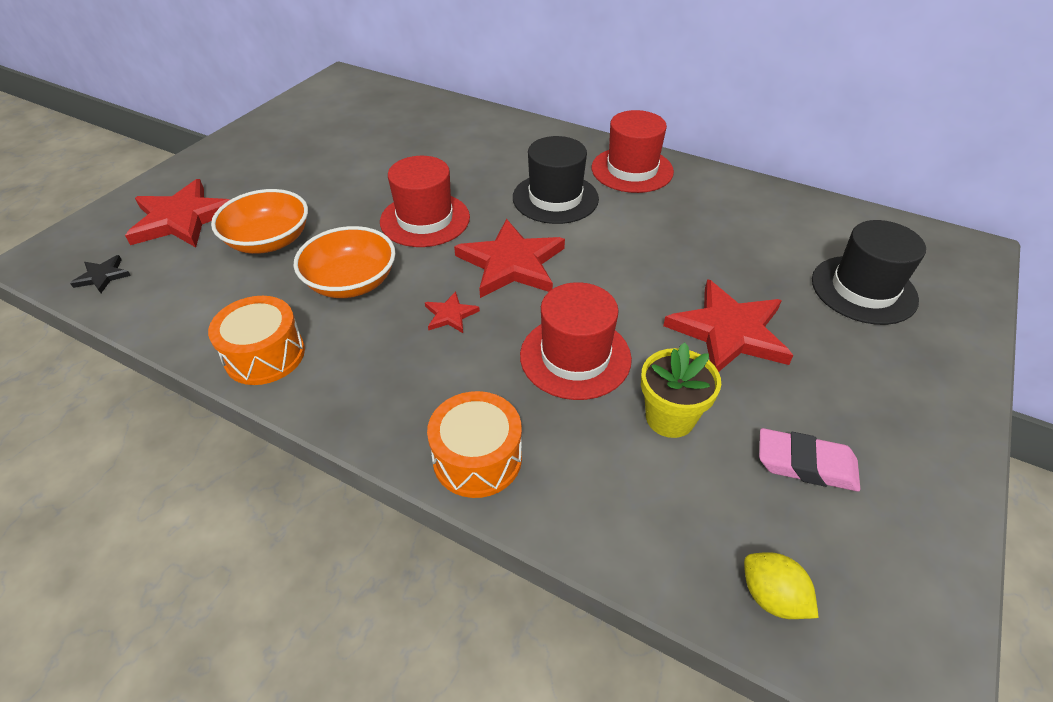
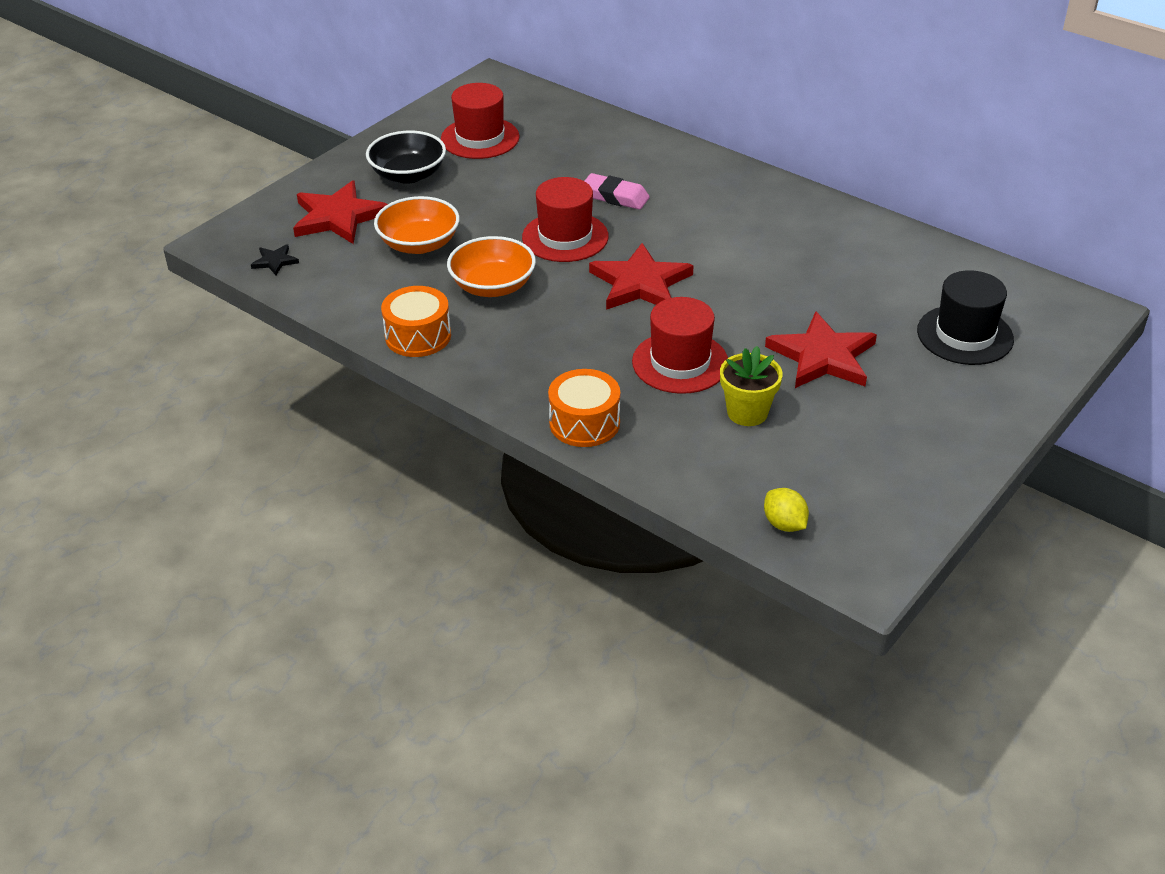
camera: 10 degrees right, 5 degrees down
(260, 169) = (408, 175): none -> black bowl
(450, 315) = (578, 320): red star -> none
(555, 198) = (696, 227): black hat -> none
(632, 170) = (782, 206): red hat -> red hat (480, 138)
(805, 464) = (846, 453): pink eraser -> pink eraser (615, 197)

